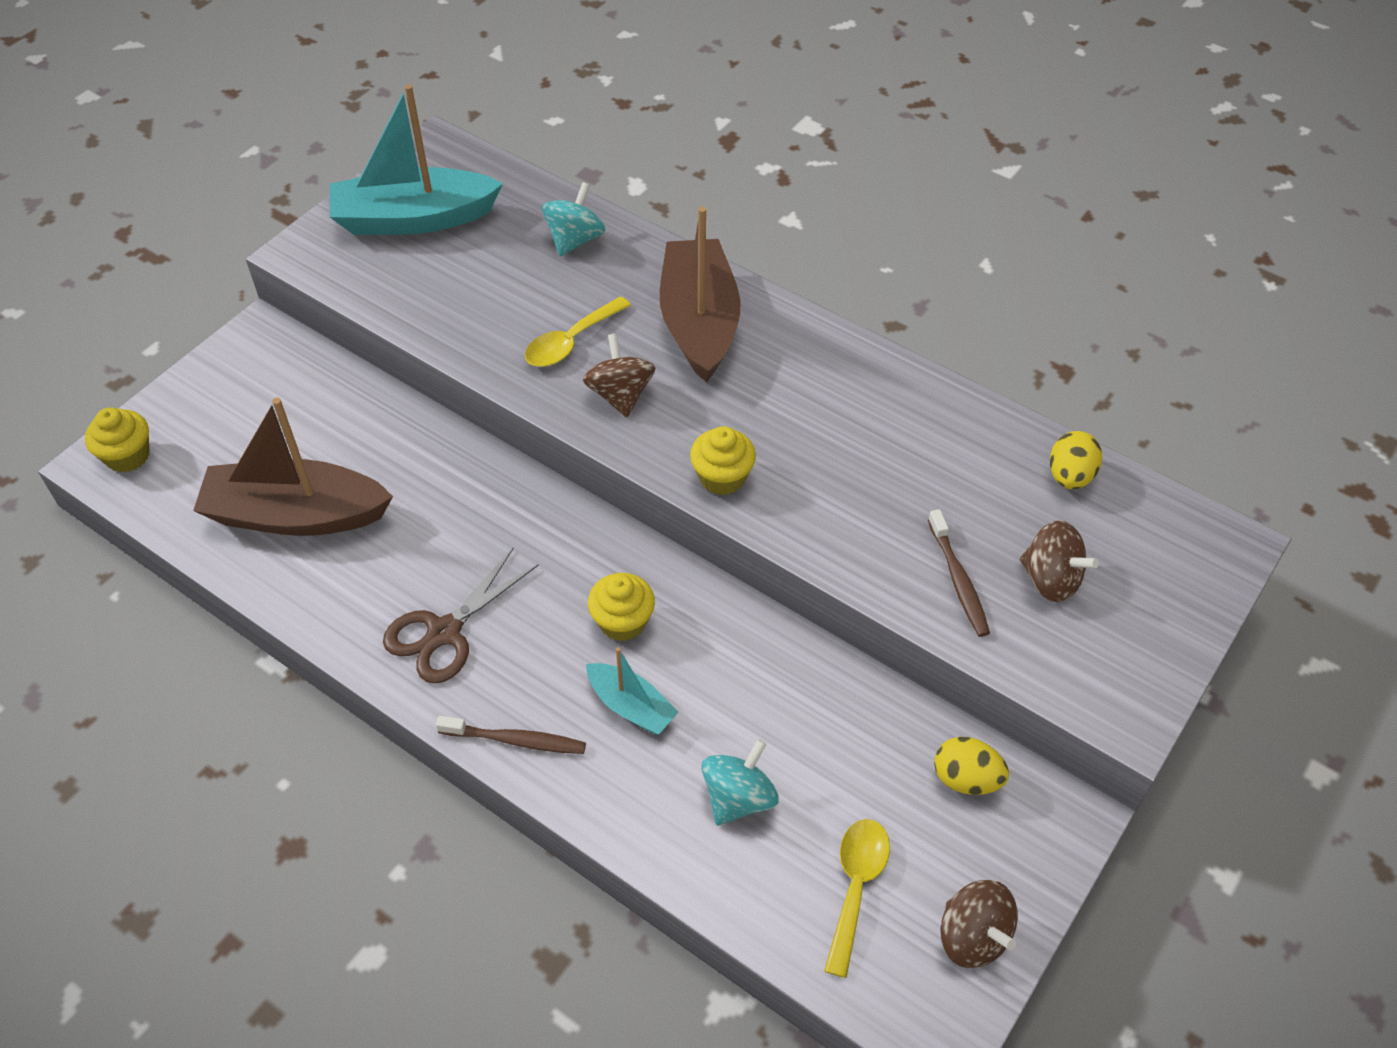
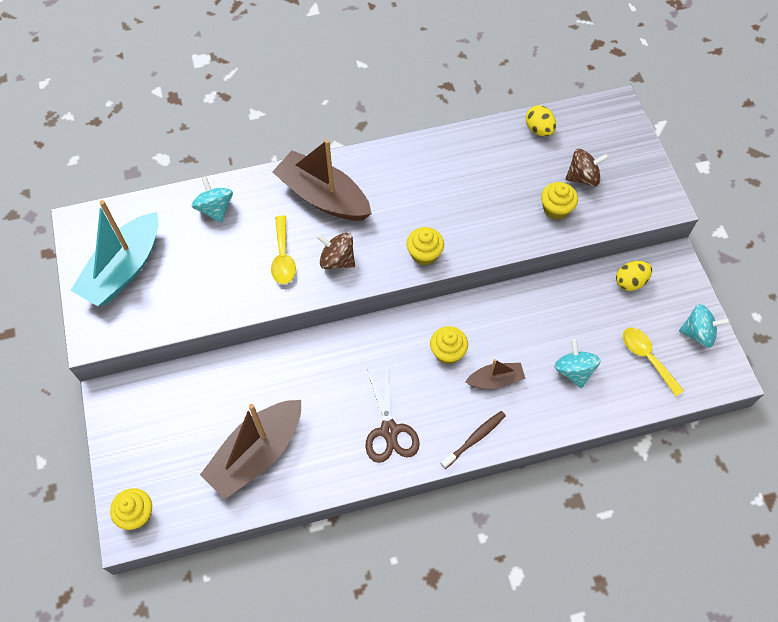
camera: 50 degrees left, 10 degrees up
(631, 706) = (495, 380): turquoise boat -> brown boat
(958, 580) = (556, 209): brown toothbrush -> yellow cupcake
(972, 936) = (698, 333): brown spinning top -> turquoise spinning top

